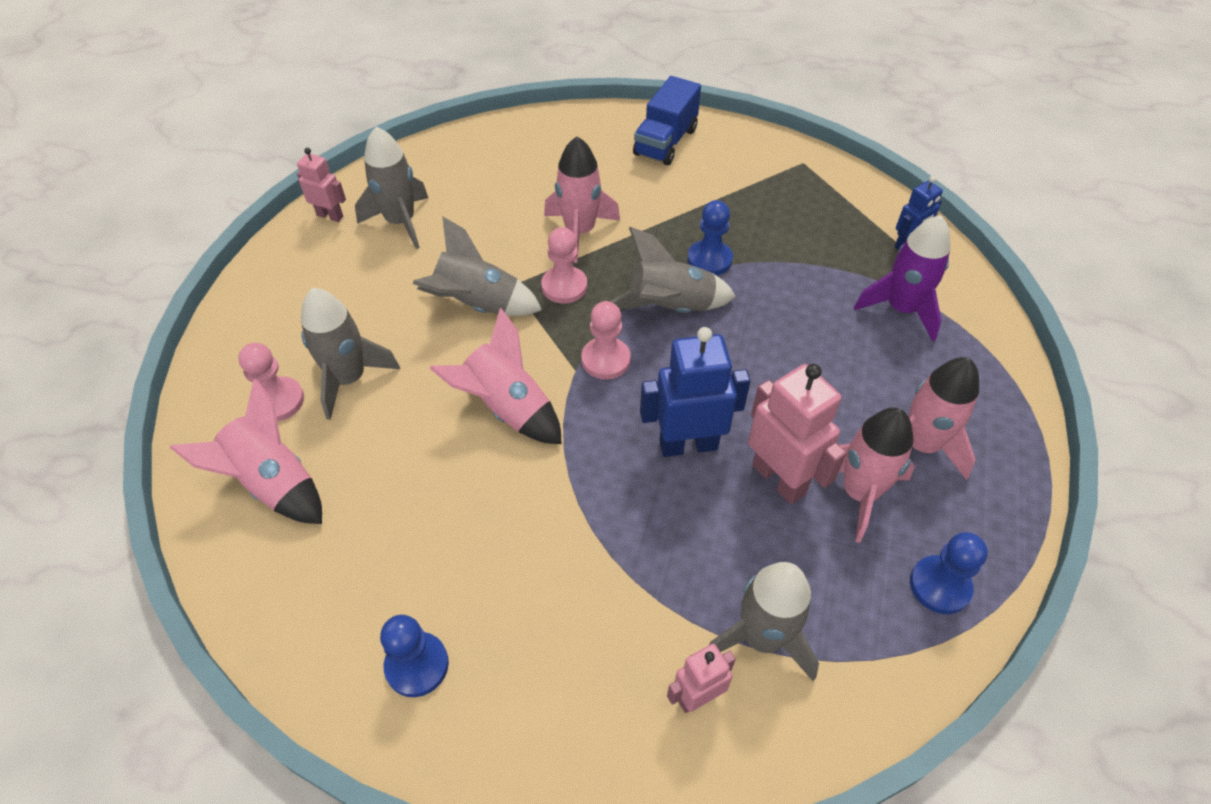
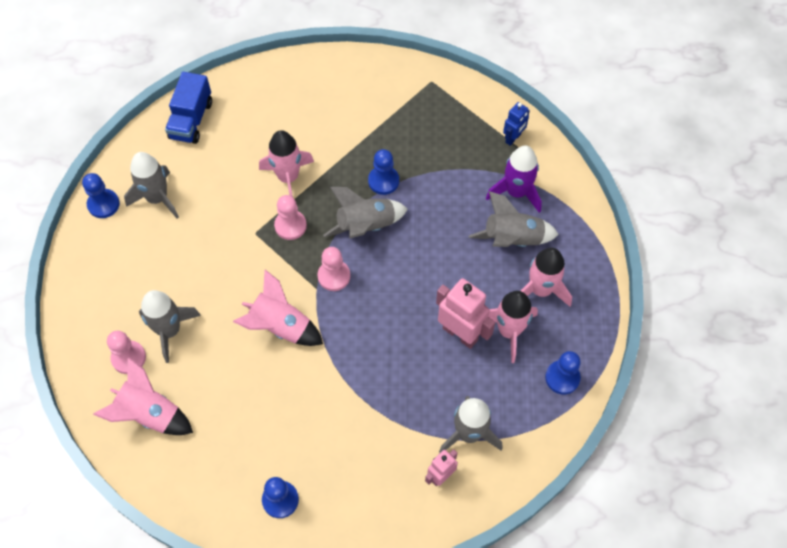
camera: 15 degrees left, 10 degrees up
(330, 216) = (103, 204): pink robot -> blue pawn
(477, 305) = (236, 254): grey rocket -> grey rocket (512, 239)
(665, 142) = (328, 83): blue truck -> blue truck (191, 120)
(688, 444) = (401, 324): blue robot -> none

